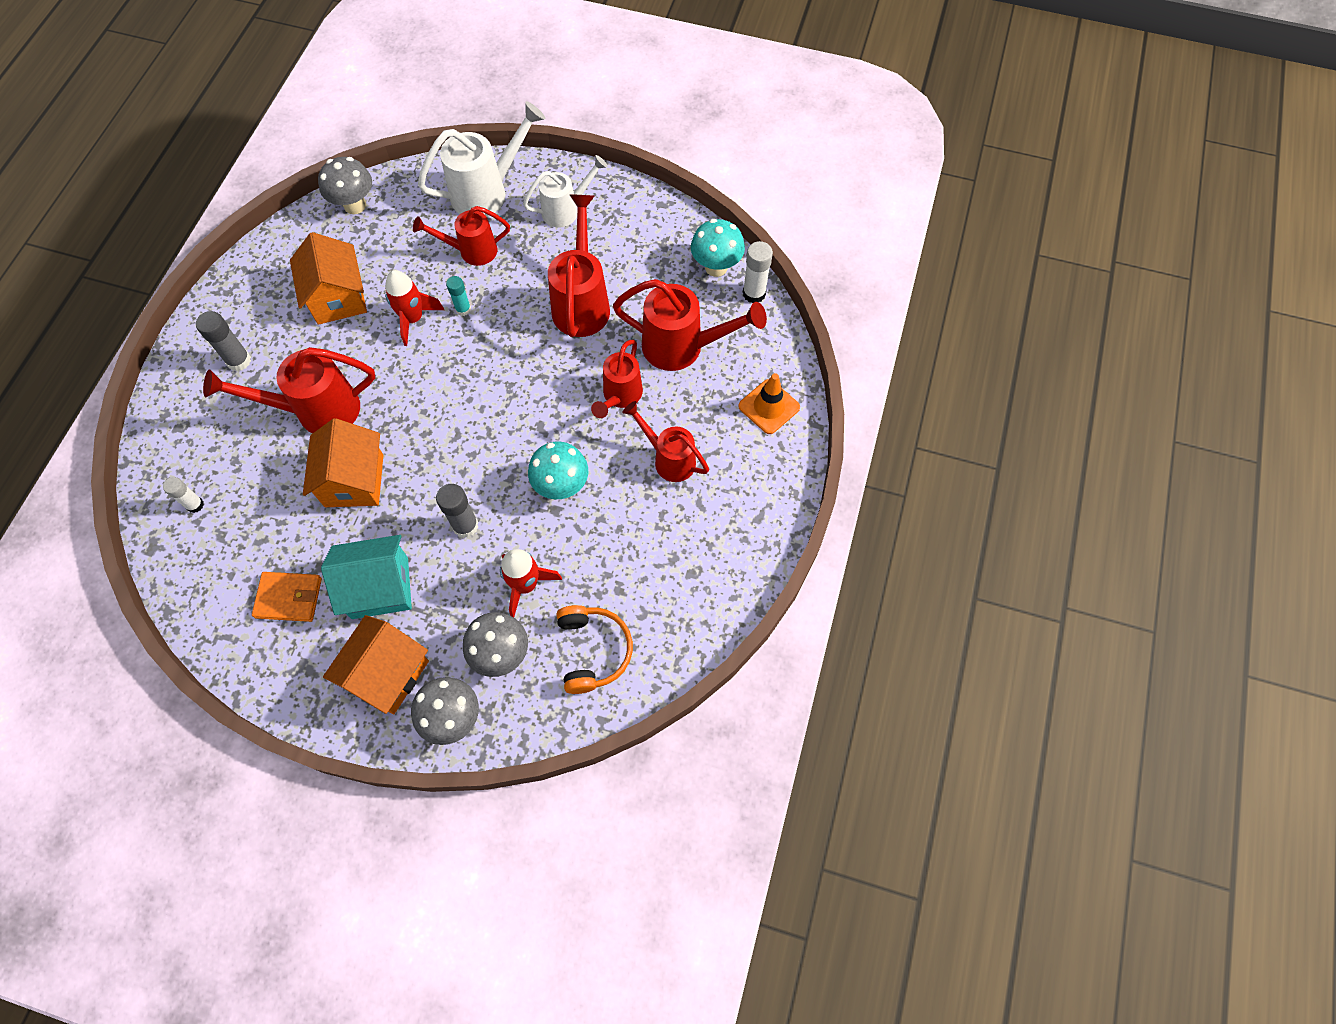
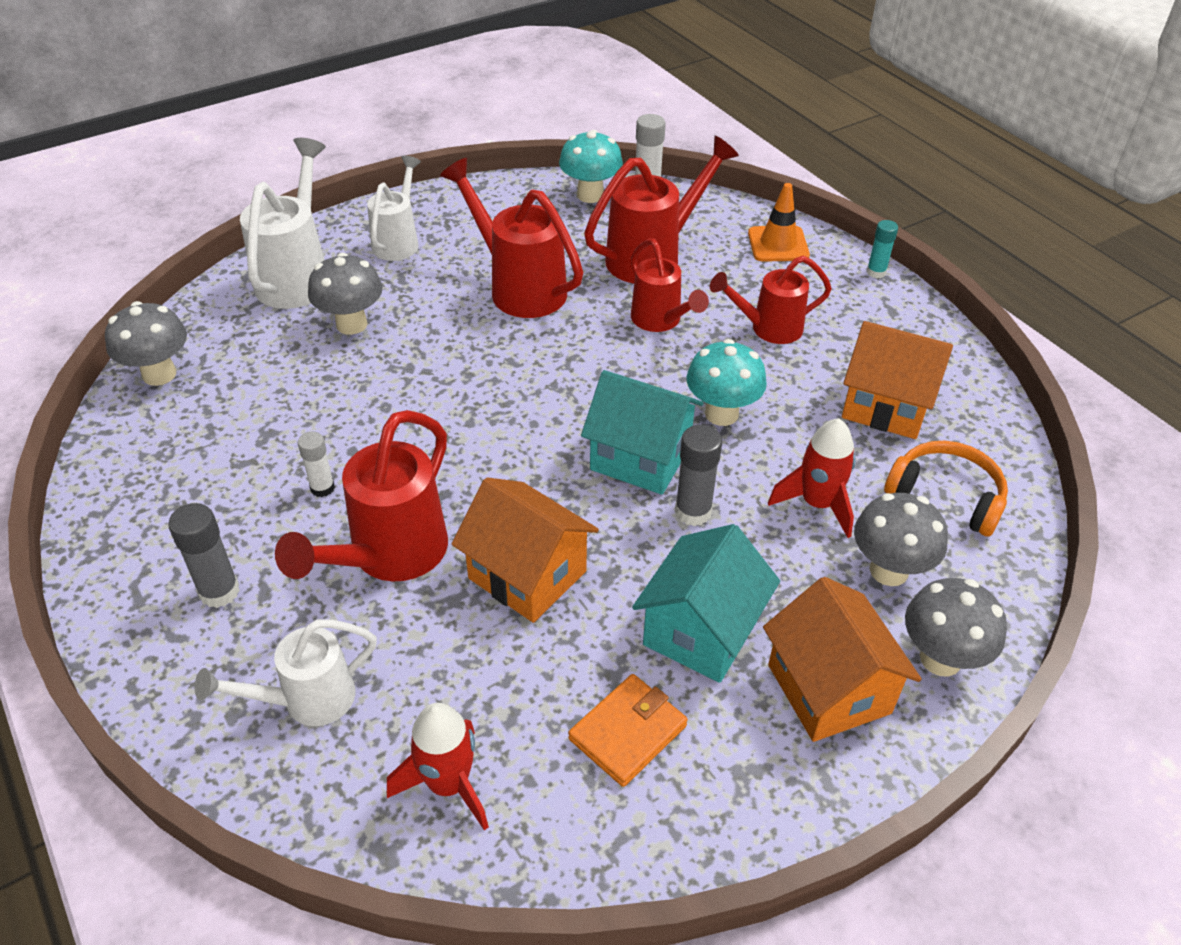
camera: 50 degrees left, 20 degrees down
(195, 505) = (377, 761): white glue stick -> white glue stick (322, 488)
(206, 449) = (306, 700): none -> white watering can
(338, 298) = (260, 453): orange house -> orange house (886, 406)
(413, 319) = (374, 410): red rocket -> red rocket (448, 784)
(463, 309) = (415, 367): turquoise glue stick -> turquoise glue stick (876, 272)
(471, 251) = (351, 324): red watering can -> grey mushroom
(486, 471) = (640, 458): none -> turquoise house

